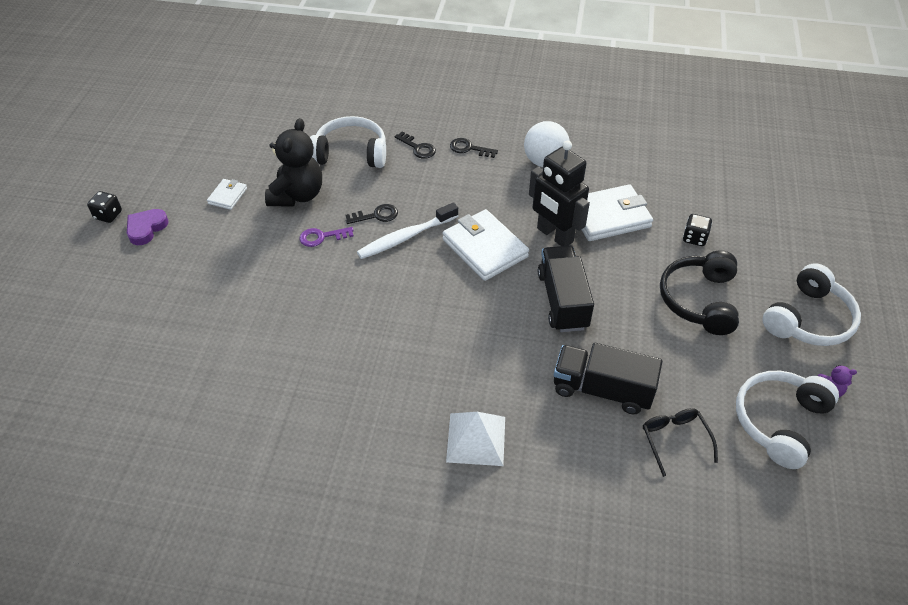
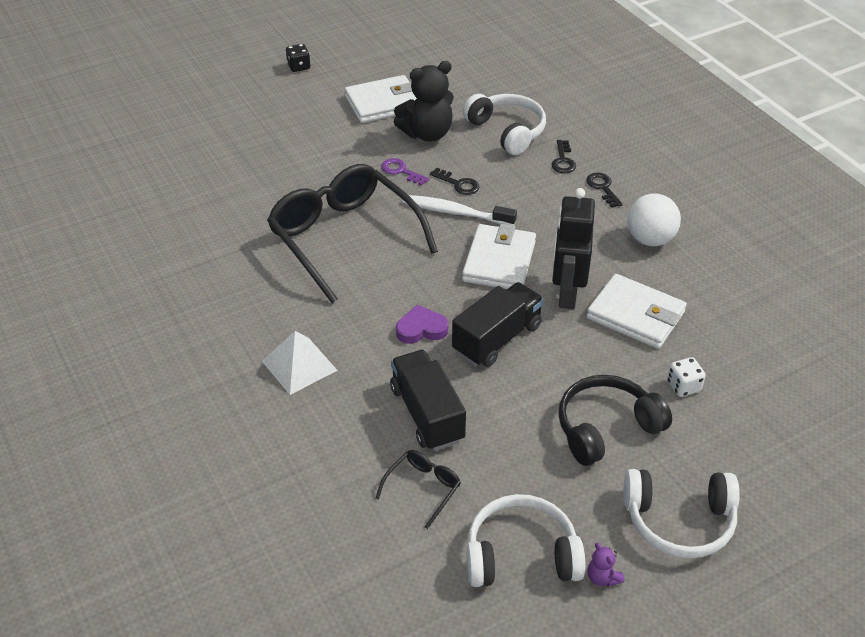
camera: 50 degrees right, 5 degrees down
(146, 228) = (307, 90): purple heart -> purple heart (421, 329)
(227, 196) = (383, 103): white wallet -> white wallet, size x1.99
(359, 319) = (344, 238): none -> black glasses
(694, 238) = (683, 386): black dice -> white dice

